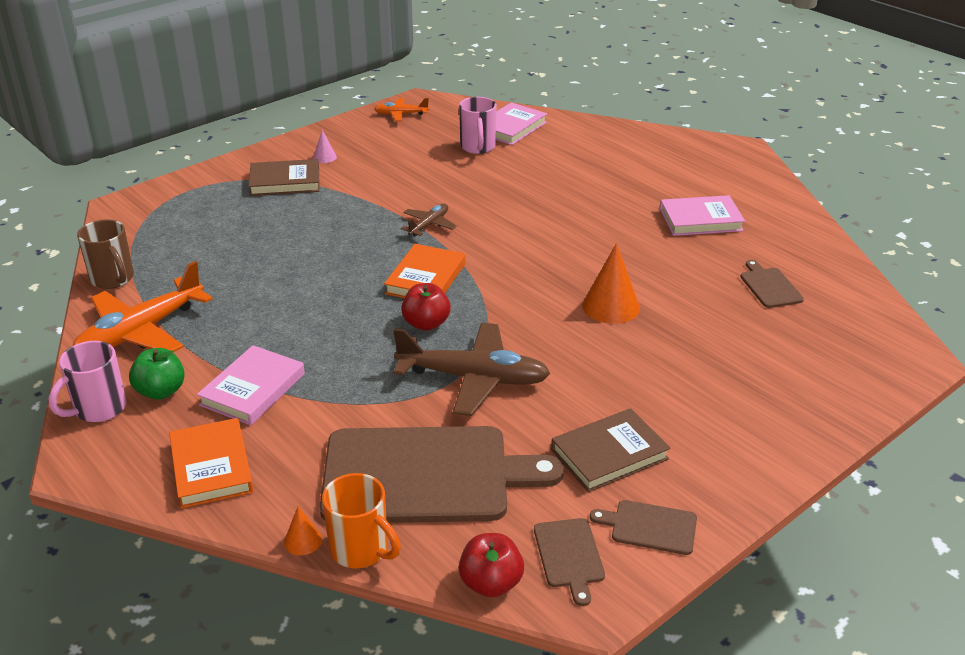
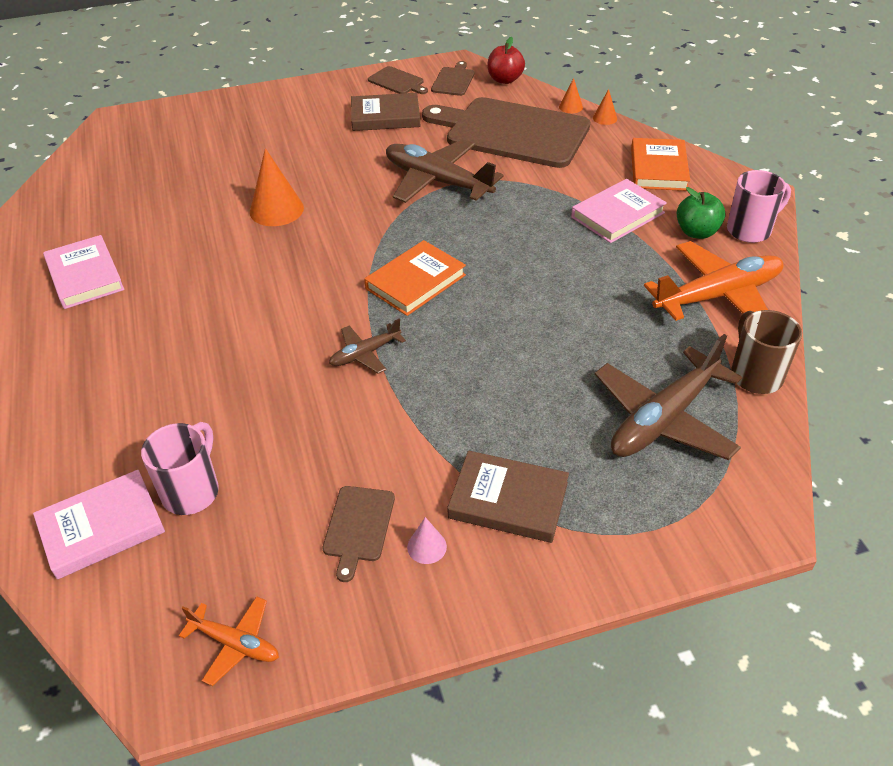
camera: 155 degrees left, 10 degrees up
(187, 238) = (663, 419): none -> brown plane
(361, 550) = (570, 107): orange mug -> orange cone
(426, 324) = (445, 235): red apple -> none
(700, 220) = (85, 276): pink book -> pink book turned 45 degrees clockwise
(769, 286) = (128, 193): brown cutting board -> brown cutting board (358, 527)

